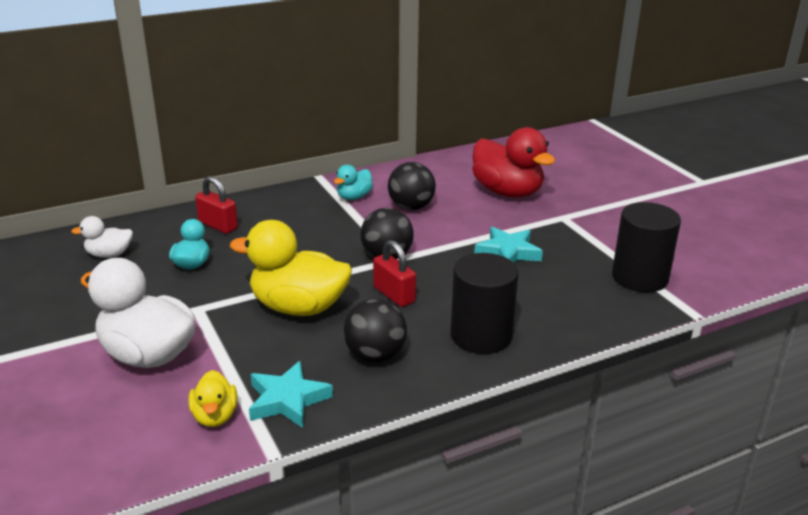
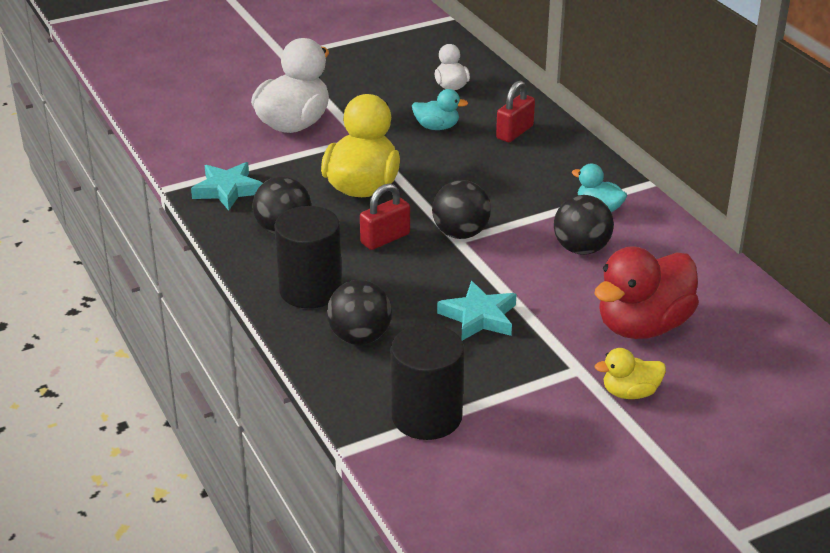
camera: 90 degrees right, 5 degrees up
(215, 416) = (213, 161): yellow duck -> yellow duck (630, 393)
(548, 308) = (360, 337): none -> black ball

